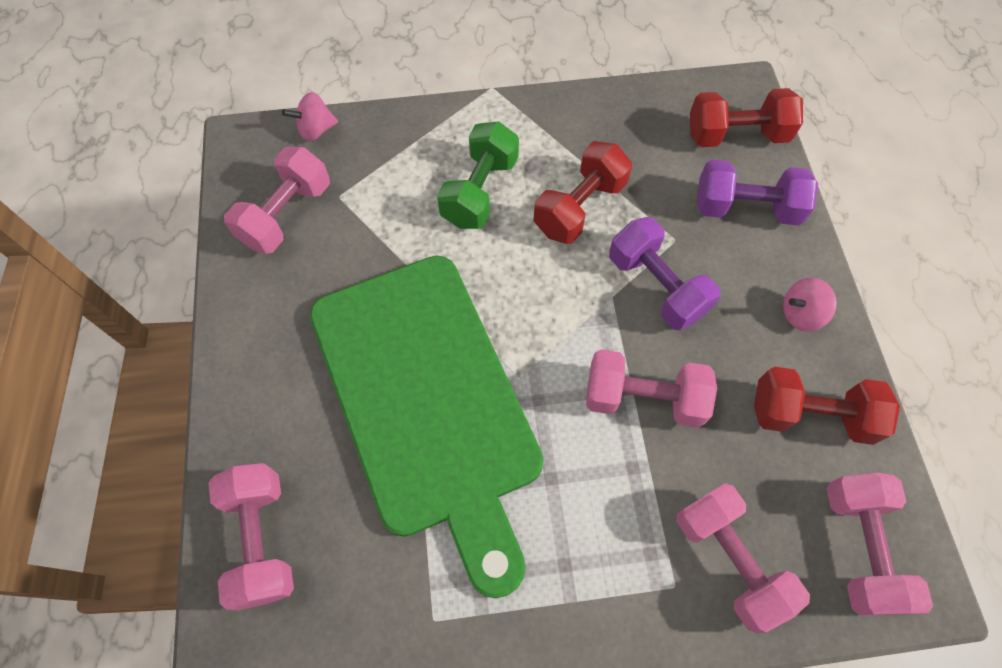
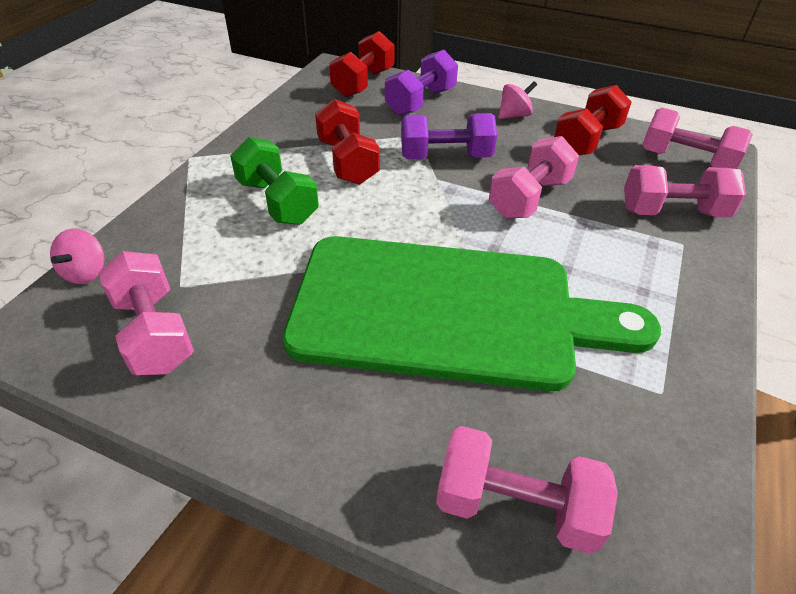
camera: 60 degrees left, 20 degrees down
(800, 314) = (514, 115): pink spinning top -> pink spinning top turned 135 degrees counterclockwise

